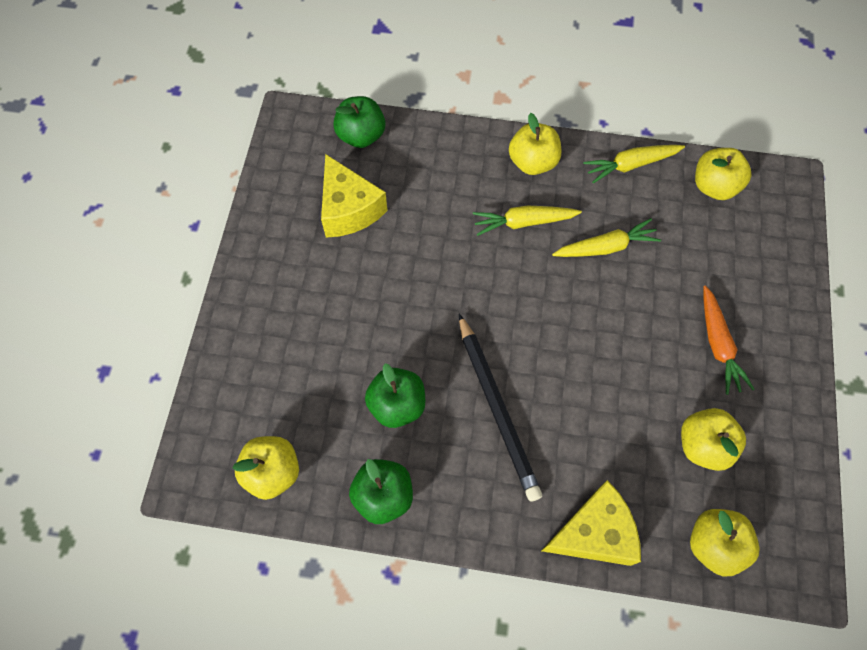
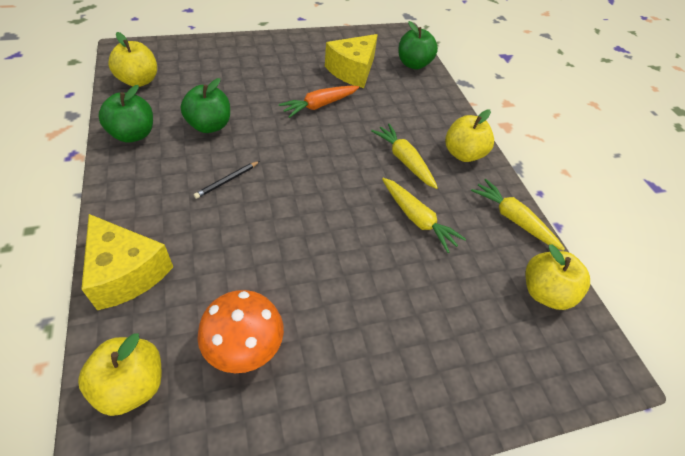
camera: 60 degrees right, 15 degrees down
(497, 408) = (227, 181): black pencil -> black pencil, size x0.44
(703, 445) = (244, 348): yellow apple -> orange mushroom
(718, 344) = (366, 336): orange carrot -> orange carrot (319, 105)

